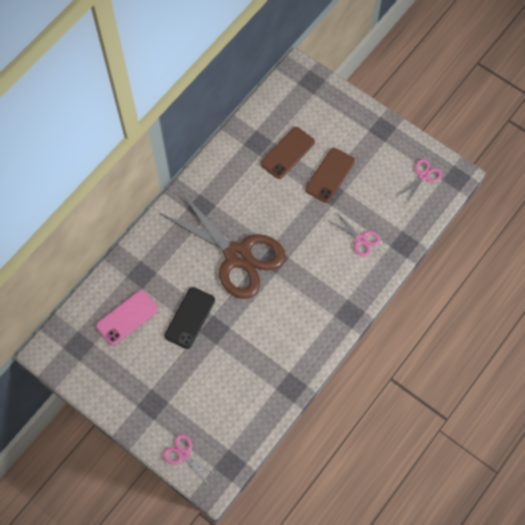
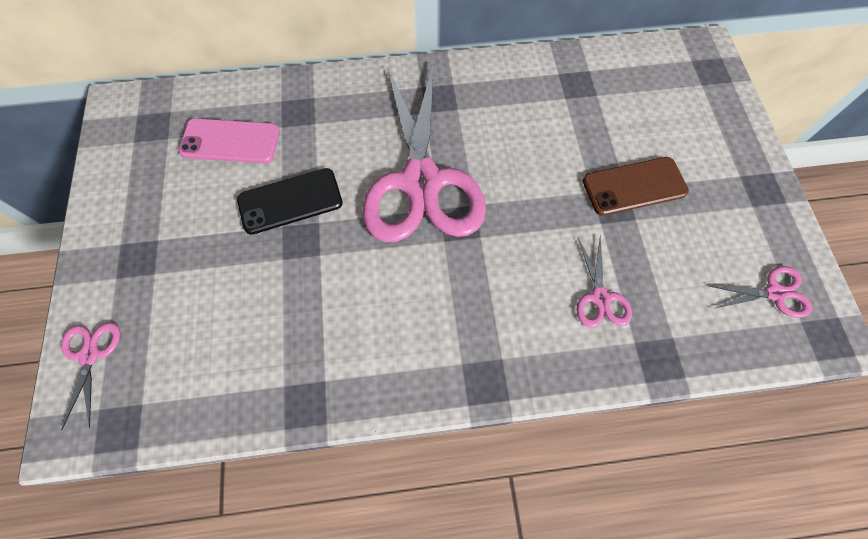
camera: 45 degrees right, 0 degrees up
(238, 256) = (421, 182): brown scissors -> pink scissors
(287, 153) = (603, 121): brown phone -> none

